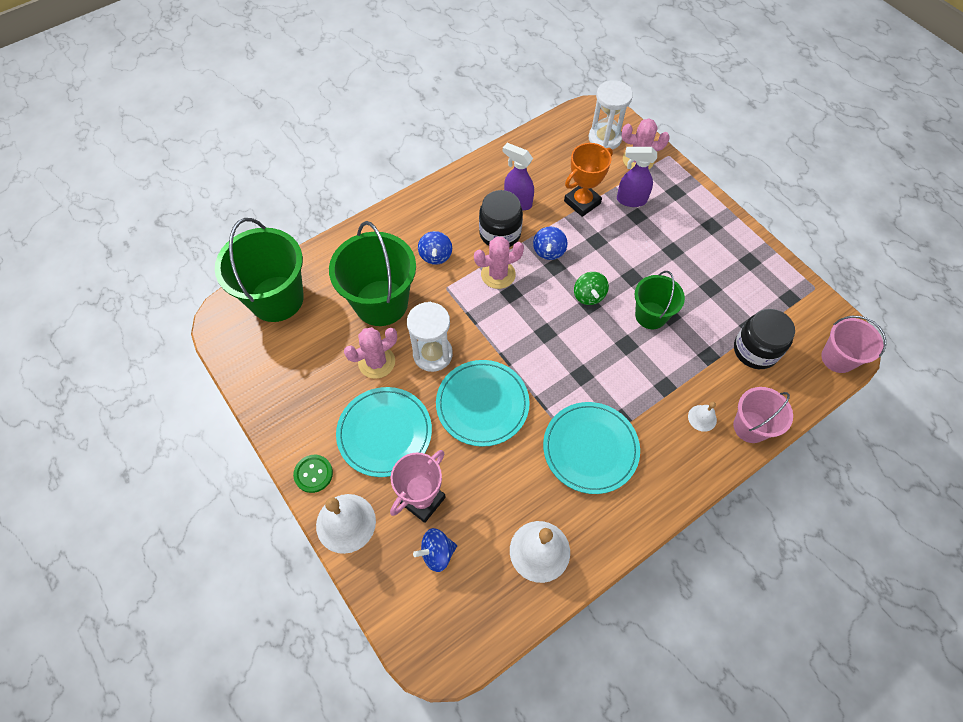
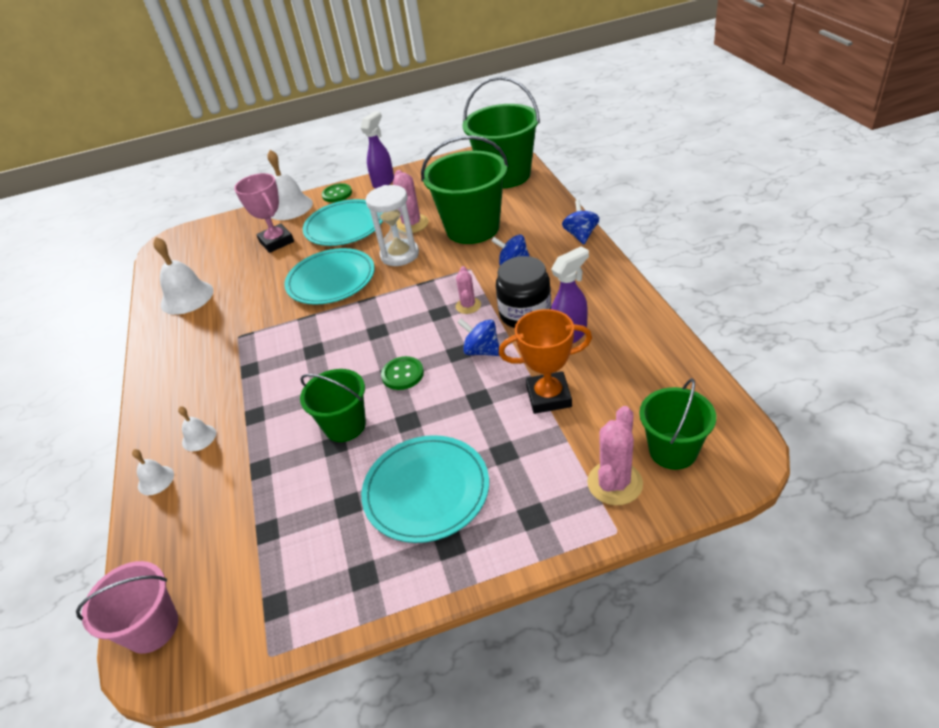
camera: 115 degrees right, 20 degrees down
(437, 553) = (233, 246): blue spinning top -> blue spinning top (580, 235)
(498, 274) = (468, 306): pink cactus -> pink cactus, size x0.64
(582, 202) = (548, 397): orange trophy -> orange trophy turned 75 degrees counterclockwise
(589, 296) = (402, 374): green spinning top -> green button
(590, 448) = (239, 342): turquoise plate -> turquoise plate (426, 490)
(605, 138) = (673, 450): white hourglass -> green bucket
(631, 200) = (535, 452): purple spray bottle -> purple spray bottle (384, 182)
(750, 427) = (156, 480): pink bucket -> white bell
(755, 350) = (233, 523): black jar -> none

